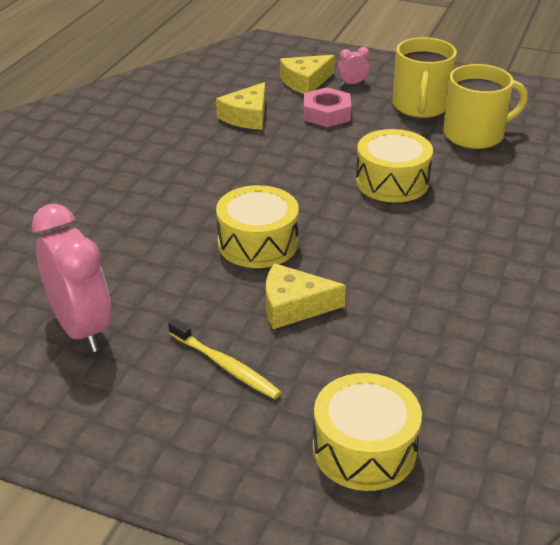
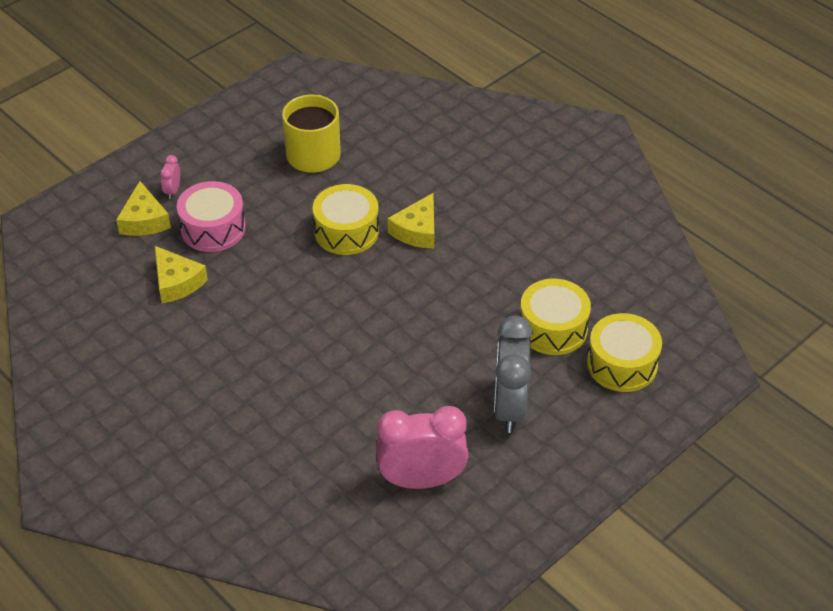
camera: 65 degrees left, 10 degrees up
(225, 366) = (509, 407): yellow toothbrush -> grey clock
(258, 243) = (377, 341): yellow drum -> yellow drum (553, 328)
(294, 306) = (466, 348): yellow cheese -> yellow cheese (417, 230)
(326, 114) = (213, 228): pink nut -> pink drum
(420, 106) = (245, 165): yellow mug -> none

